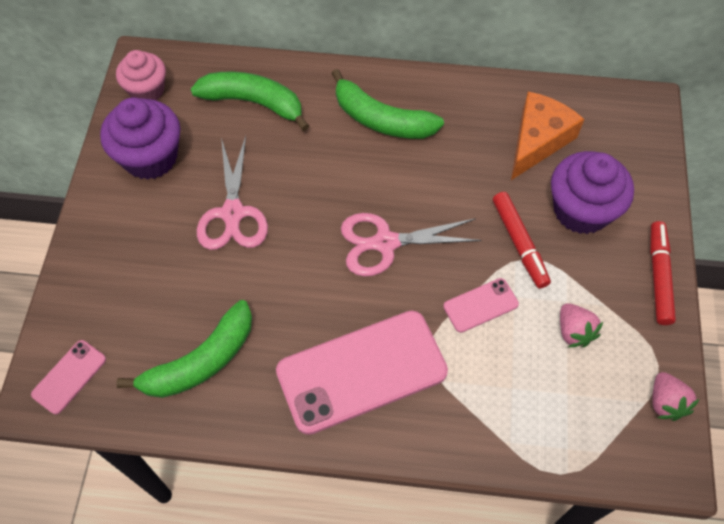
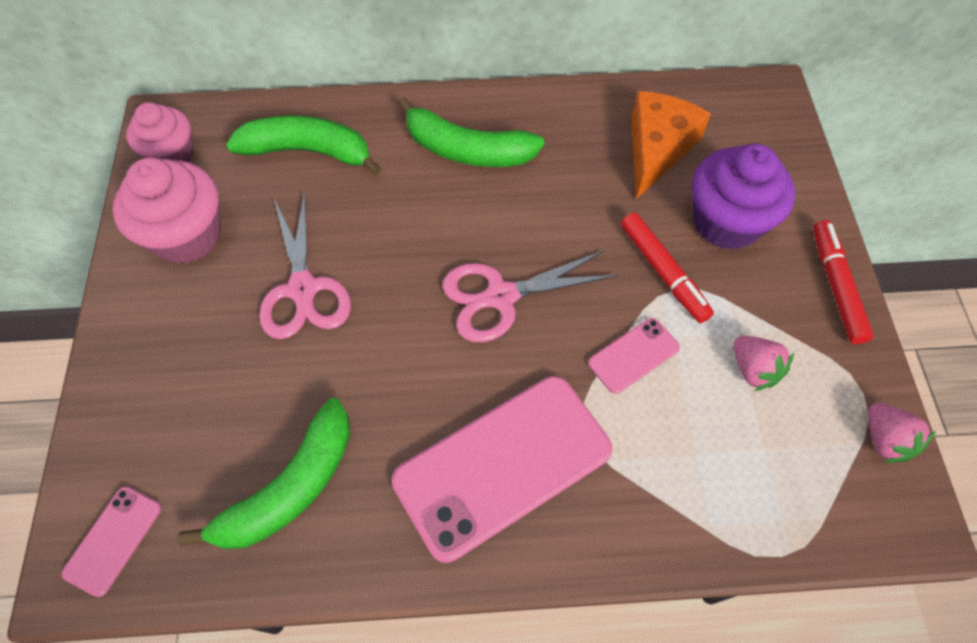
camera: 10 degrees left, 0 degrees up
(150, 157) = (187, 235): purple cupcake -> pink cupcake

